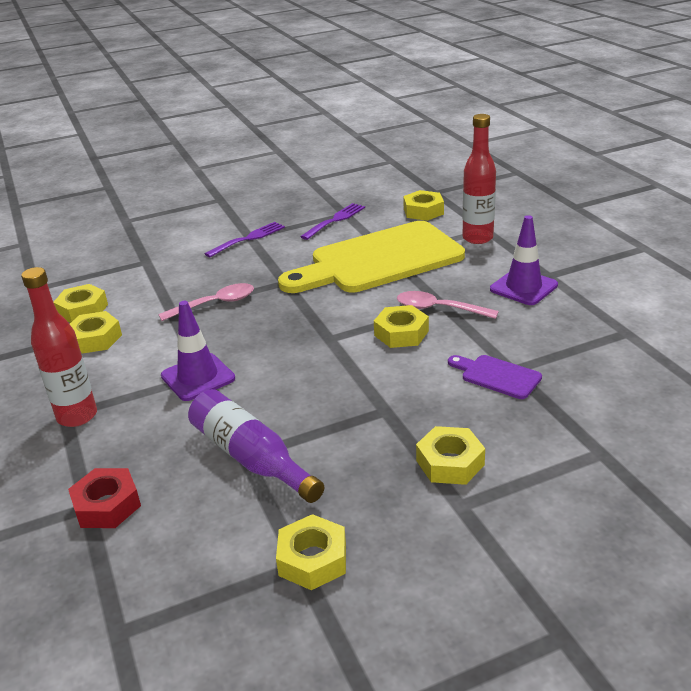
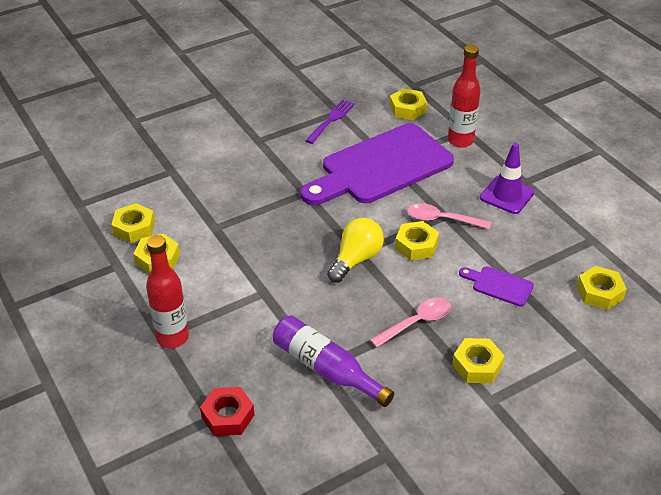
camera: 10 degrees left, 10 degrees up
(198, 377) = (260, 295): purple traffic cone -> none
(215, 304) = (250, 219): pink spoon -> pink spoon (416, 322)
(248, 239) = (258, 143): purple fork -> none
(312, 559) = (395, 450): yellow nut -> yellow nut (599, 292)
(324, 345) = (356, 259): none -> yellow light bulb
(379, 260) = (381, 167): yellow cutting board -> purple cutting board

